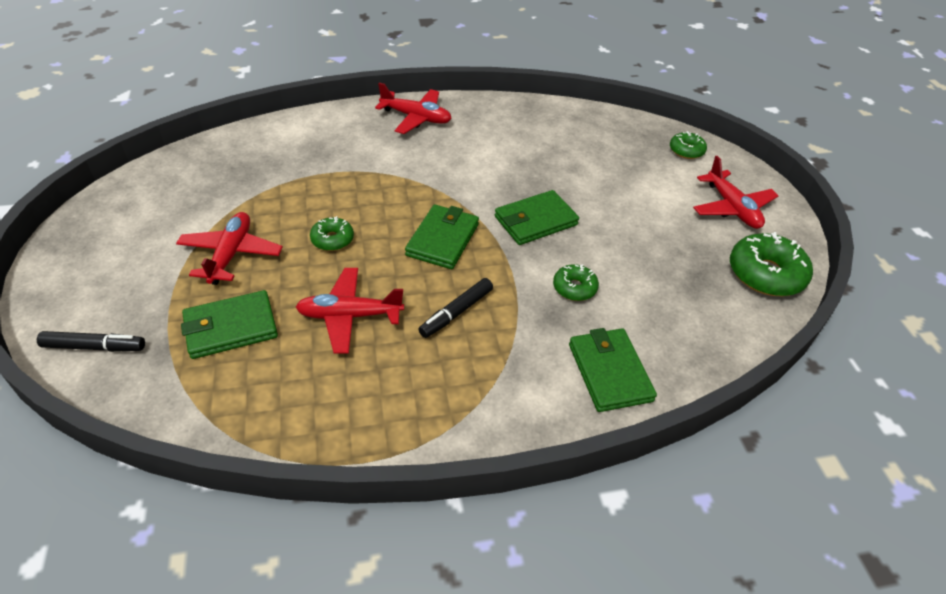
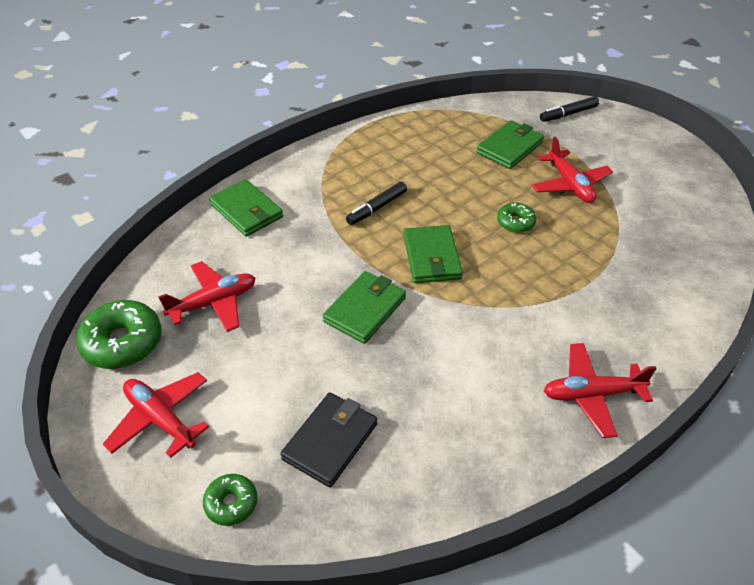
camera: 155 degrees right, 0 degrees up
(350, 316) = (446, 179): red plane -> red plane (213, 303)
(456, 312) = (376, 208): black marker -> black marker turned 150 degrees counterclockwise
(574, 288) = (298, 260): green donut -> none
(609, 156) = (330, 441): none -> black wallet

